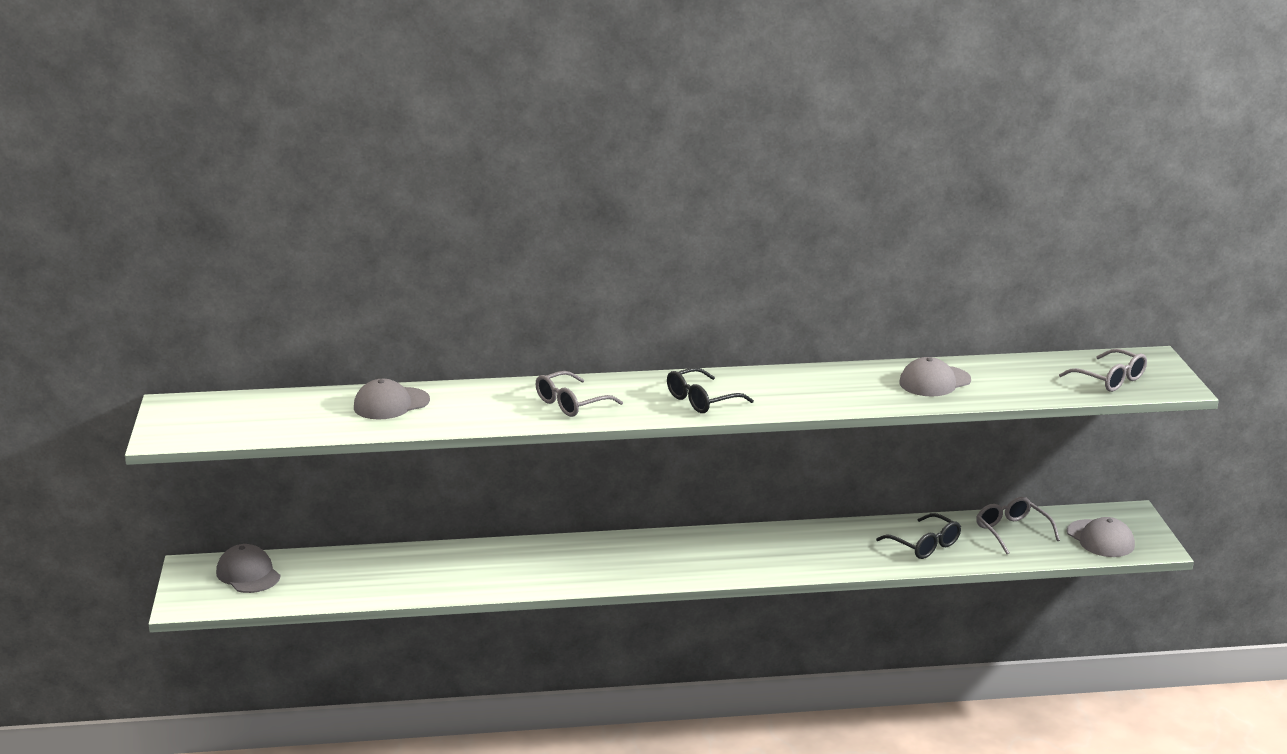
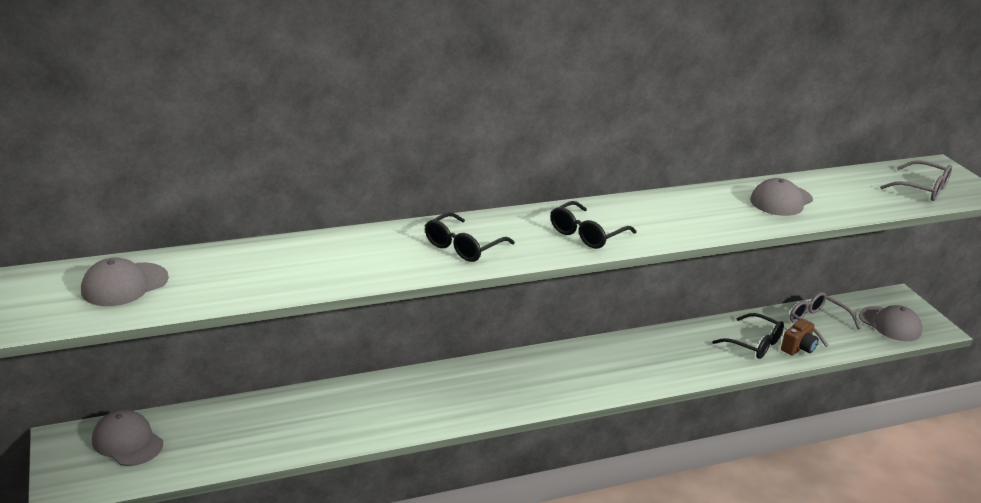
camera: 15 degrees left, 5 degrees up
(391, 404) = (278, 260): grey cap -> grey cap (124, 285)
(571, 404) = (463, 247): grey glasses -> black glasses
(973, 553) = (798, 348): none -> brown camera

